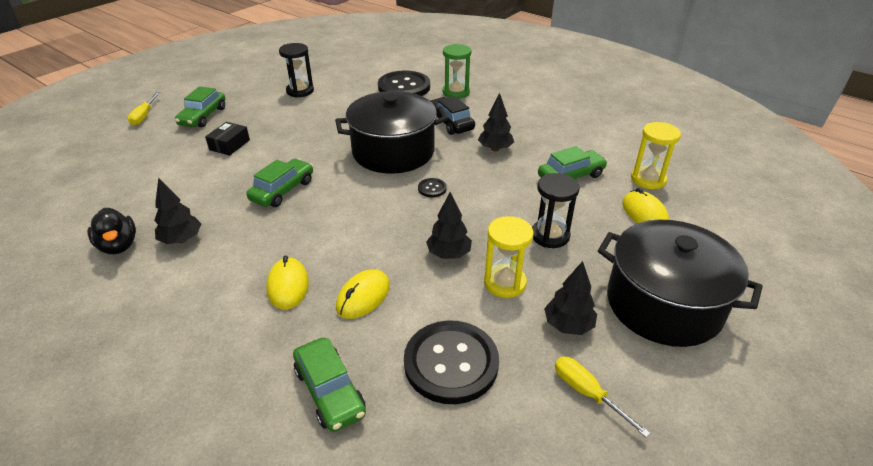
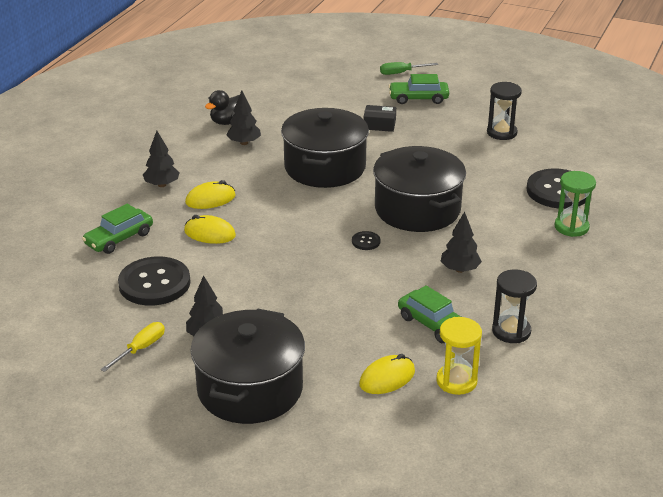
camera: 75 degrees right, 5 degrees down
(144, 116) = (401, 73): yellow screwdriver -> green screwdriver
(283, 190) = (325, 167): green car -> black pot
(449, 254) = (274, 265): black tree -> black tree (162, 185)
(450, 123) = (497, 234): black car -> none
(505, 283) = (248, 298): yellow hourglass -> none
(550, 236) = (322, 318): black hourglass -> black hourglass (511, 331)

